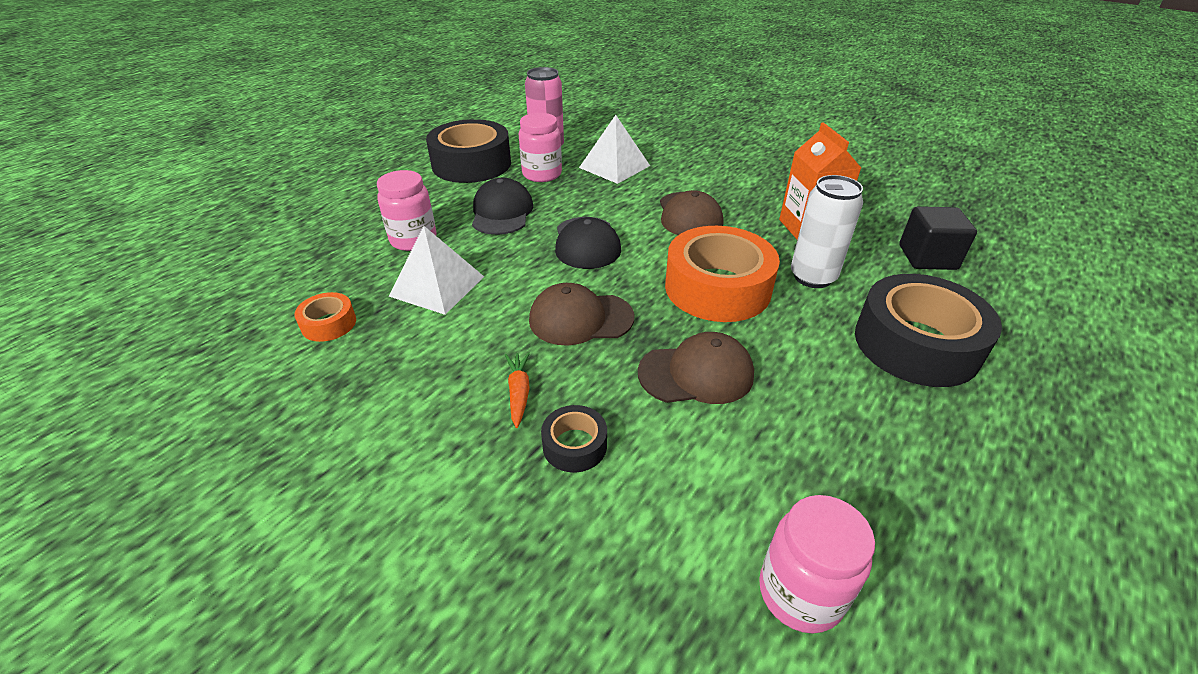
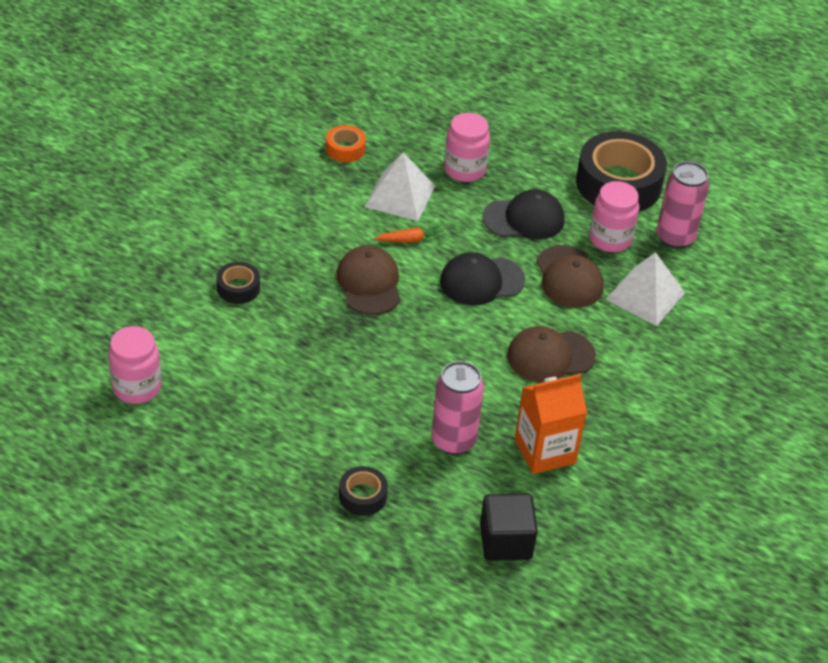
camera: 80 degrees right, 5 degrees up
(519, 393) = (283, 257): orange carrot -> orange carrot (410, 240)
(696, 373) = (312, 351): brown cap -> brown cap (569, 277)
(717, 288) = (425, 370): orange tape -> none
(812, 277) = (453, 440): white can -> pink can
(916, 344) = (362, 496): black tape -> black tape, size x0.46

